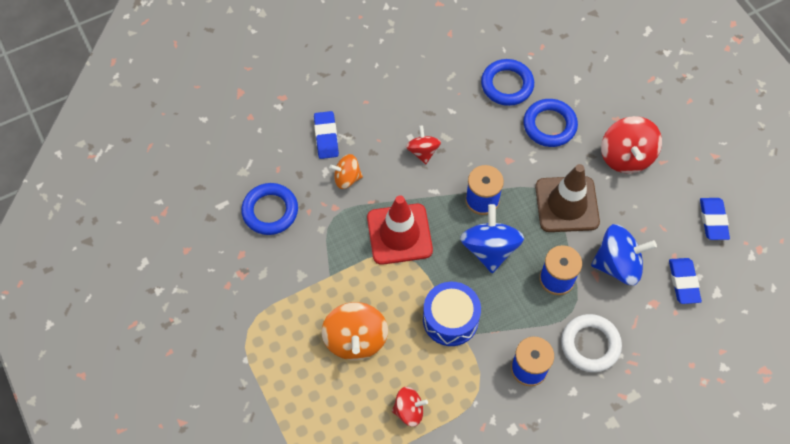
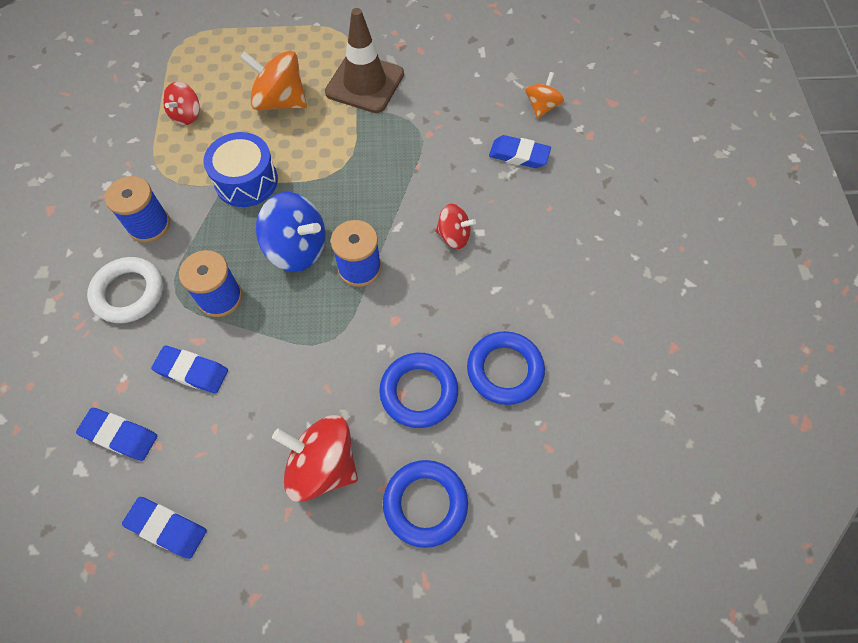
camera: 115 degrees right, 0 degrees up
(270, 211) = (454, 83): blue ring -> blue ring (425, 504)
(347, 178) = (457, 155): orange spinning top -> orange spinning top (542, 107)
(399, 234) = (365, 175): red traffic cone -> none
(567, 204) = (300, 355): brown traffic cone -> brown traffic cone (365, 83)
(617, 264) = (192, 371): blue spinning top -> blue eraser

